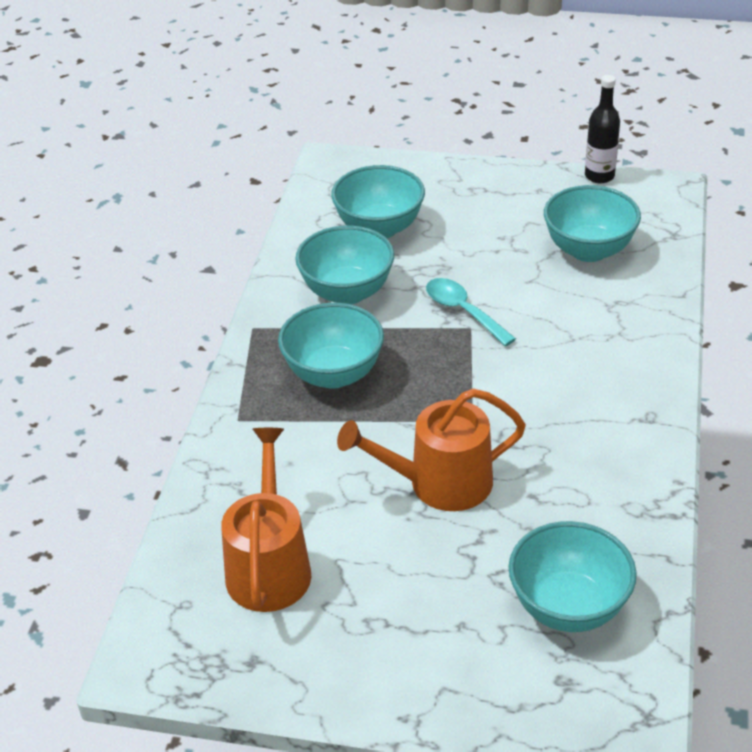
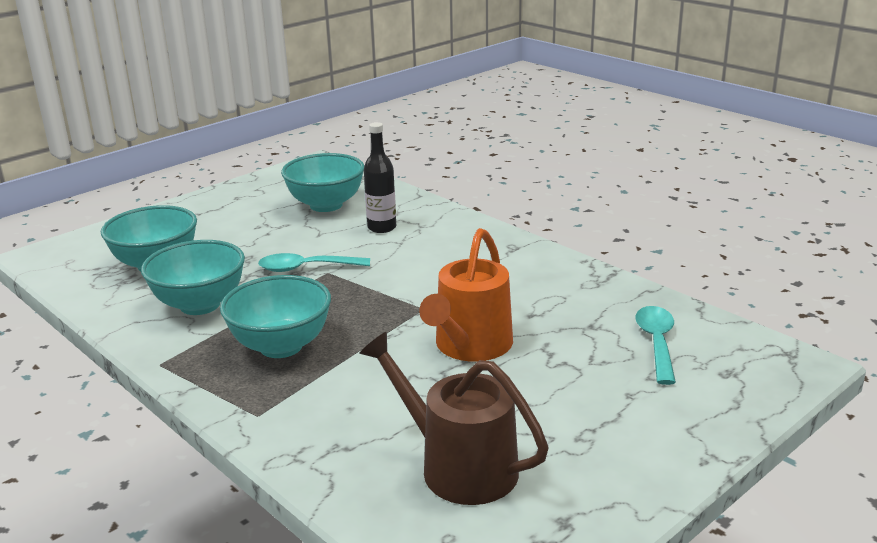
camera: 55 degrees left, 15 degrees down
(269, 566) = (459, 467): orange watering can -> brown watering can
(568, 607) = (656, 343): turquoise bowl -> turquoise spoon
(599, 176) = (263, 175): black bottle -> black bottle (382, 227)

